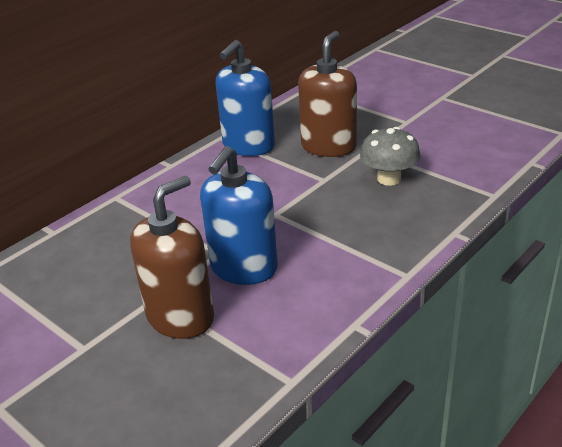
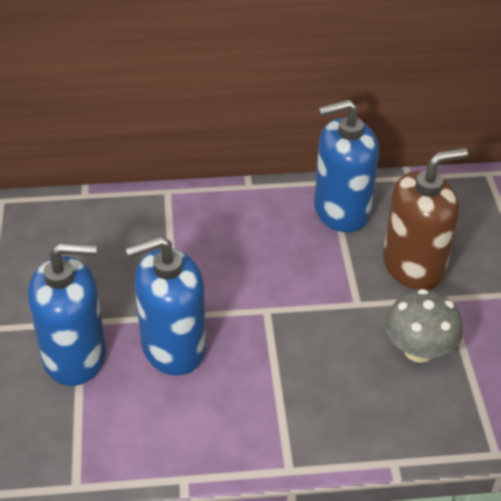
camera: 40 degrees right, 10 degrees up
(180, 317) = (75, 356): brown soap dispenser -> blue soap dispenser

